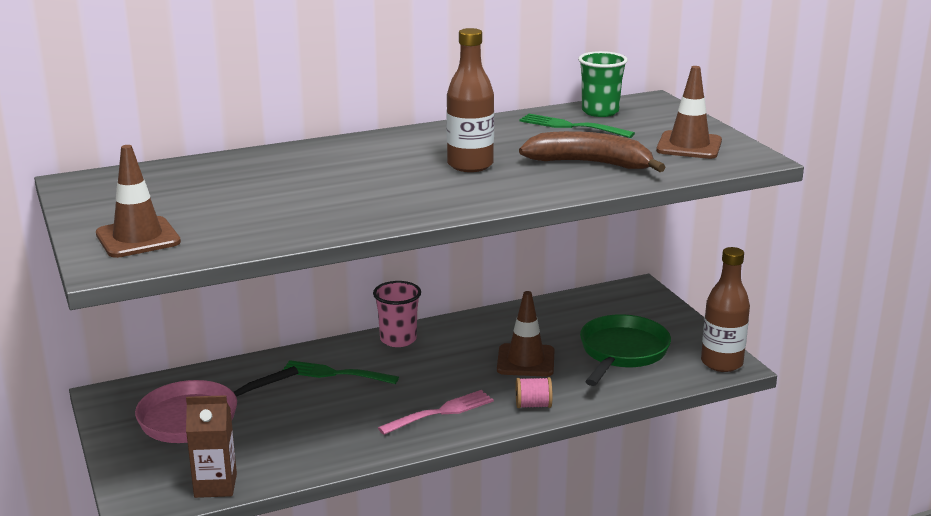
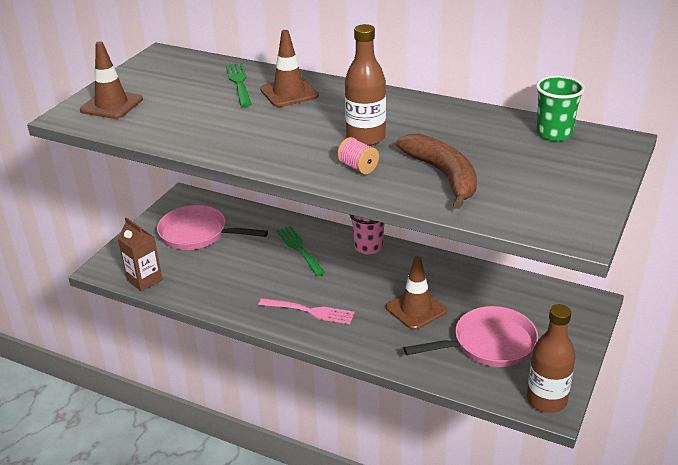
camera: 50 degrees right, 10 degrees up
(533, 405) = (367, 343): pink spool -> pink spool (358, 167)
(571, 126) = (502, 137): green fork -> green fork (239, 83)
(622, 352) = (489, 344): green pan -> pink pan
(689, 146) = (552, 197): brown traffic cone -> brown traffic cone (289, 93)

